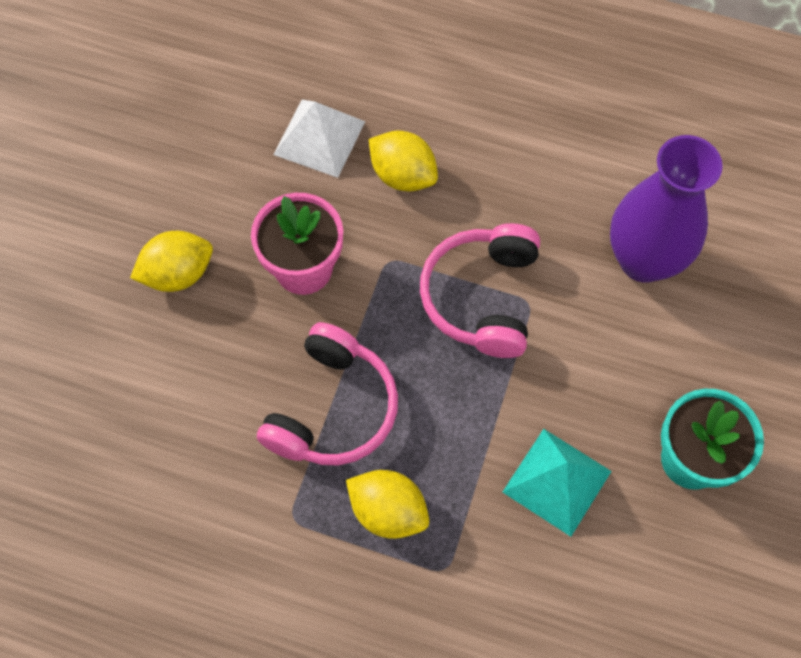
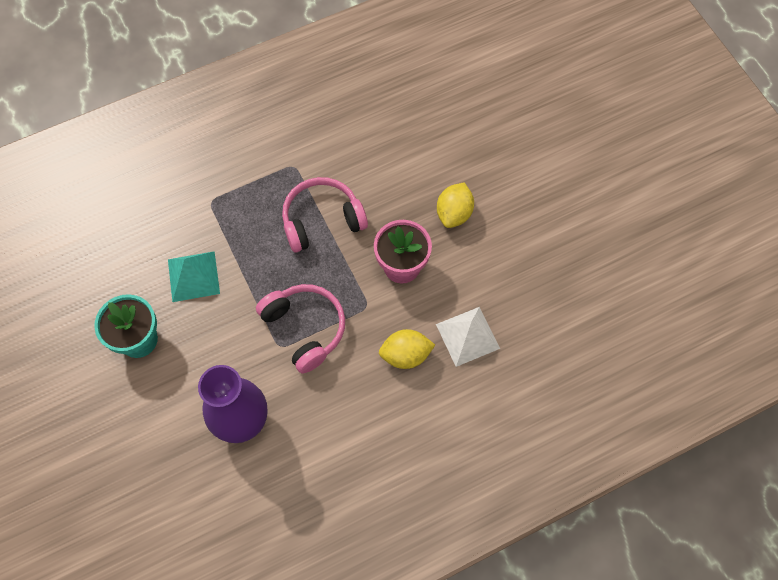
camera: 135 degrees right, 0 degrees up
(333, 409) = (322, 220): pink headphones -> pink headphones turned 90 degrees clockwise
(388, 511) = (256, 202): yellow lemon -> none

